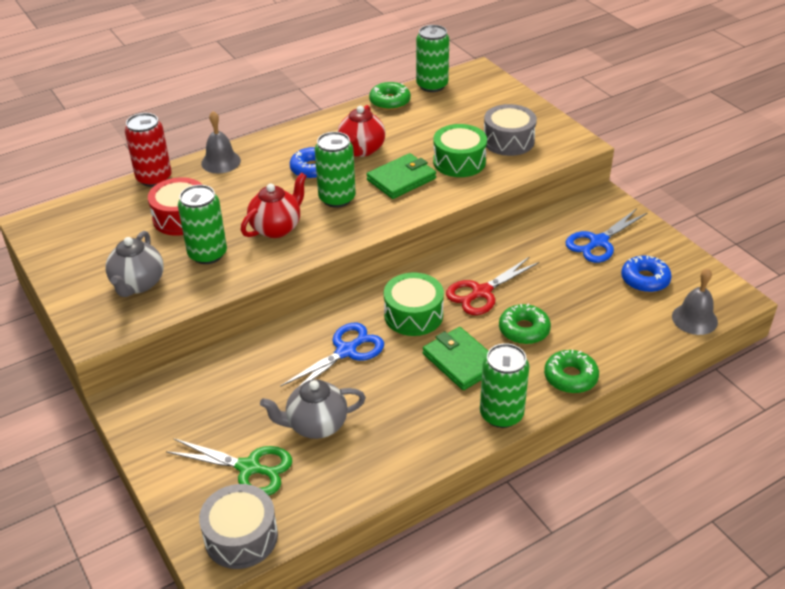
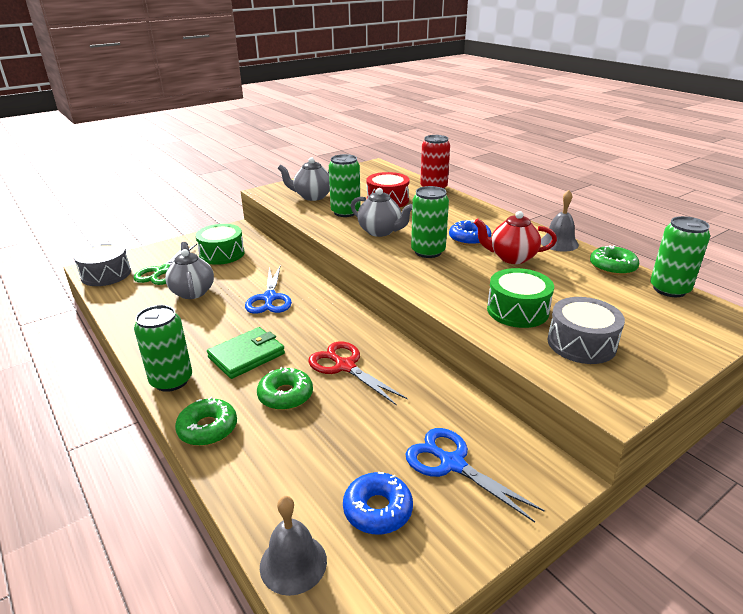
camera: 85 degrees right, 10 degrees down
(221, 162) = (464, 205): grey bell -> grey bell (559, 243)
(276, 228) = (380, 231): red teapot -> grey teapot
(346, 351) = (269, 298): blue scissors -> blue scissors turned 45 degrees clockwise
(401, 179) = (470, 279): green wallet -> none
(413, 315) = (312, 327): green drum -> green drum (222, 254)

